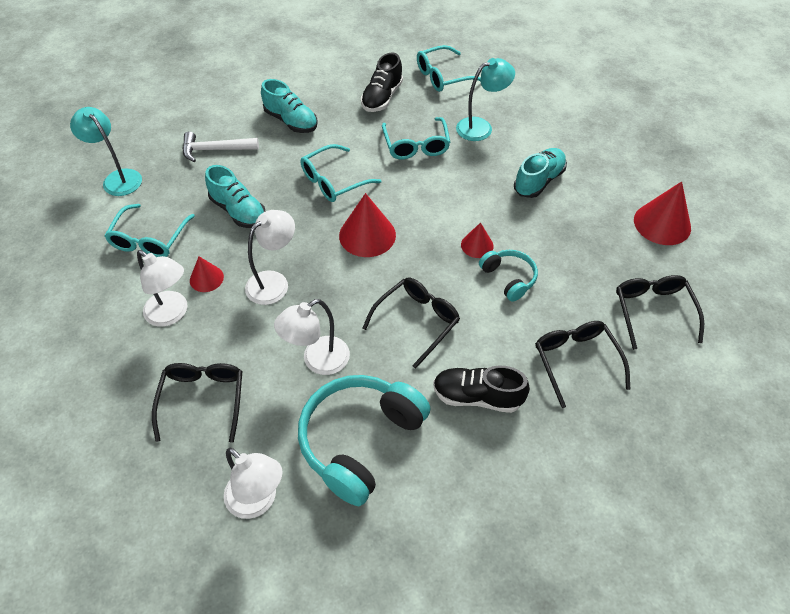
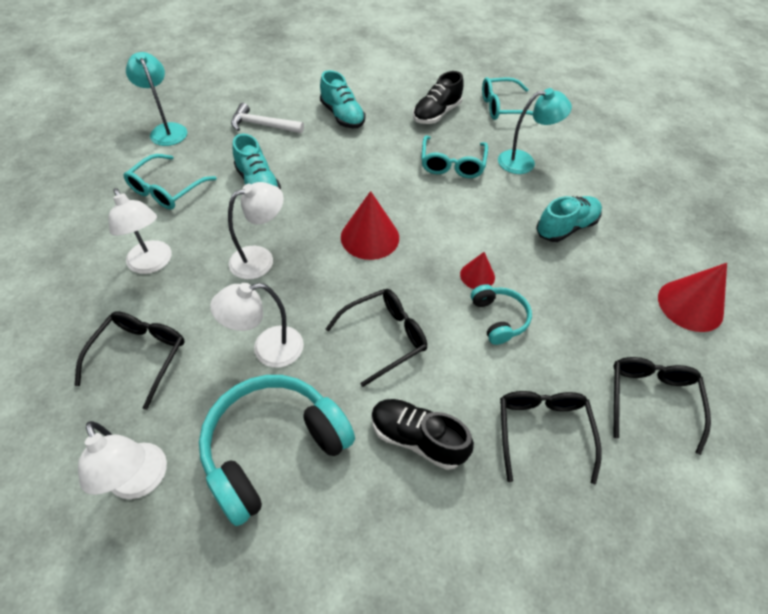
camera: 15 degrees right, 0 degrees up
(206, 278) = (200, 239): red cone -> none
(333, 181) = (358, 178): turquoise glasses -> none

